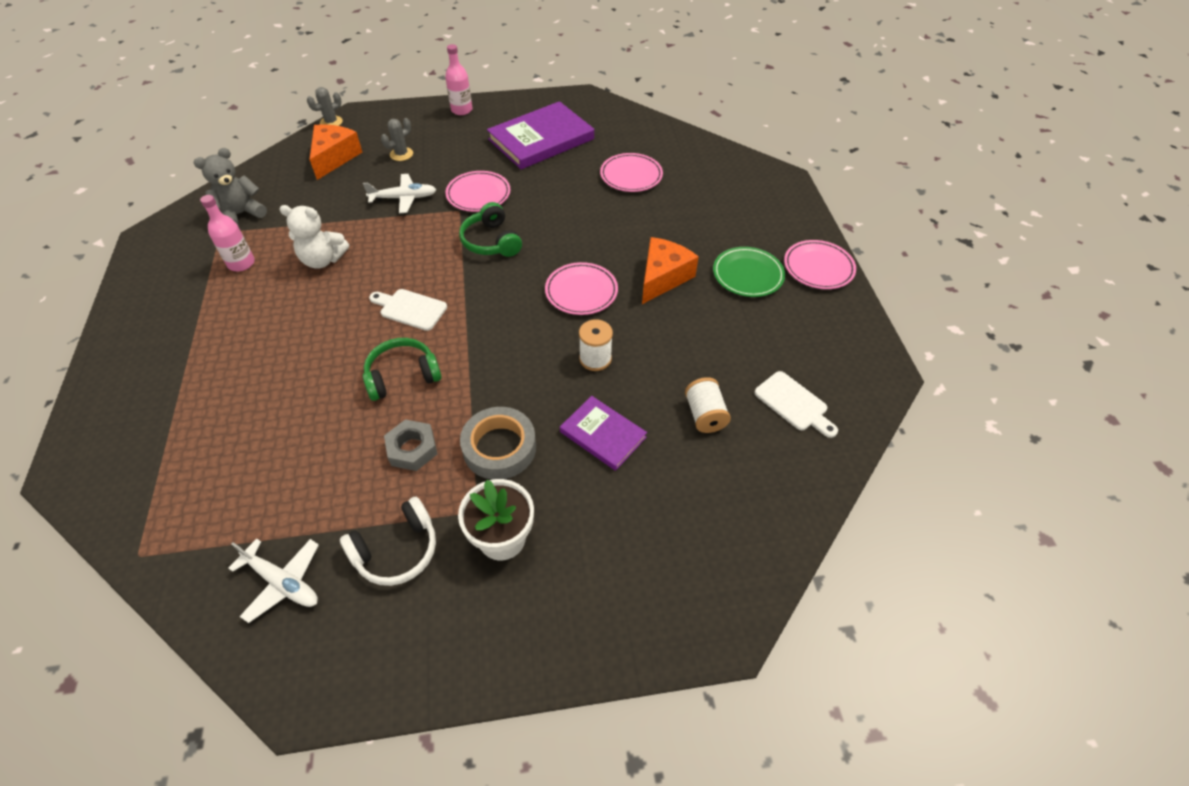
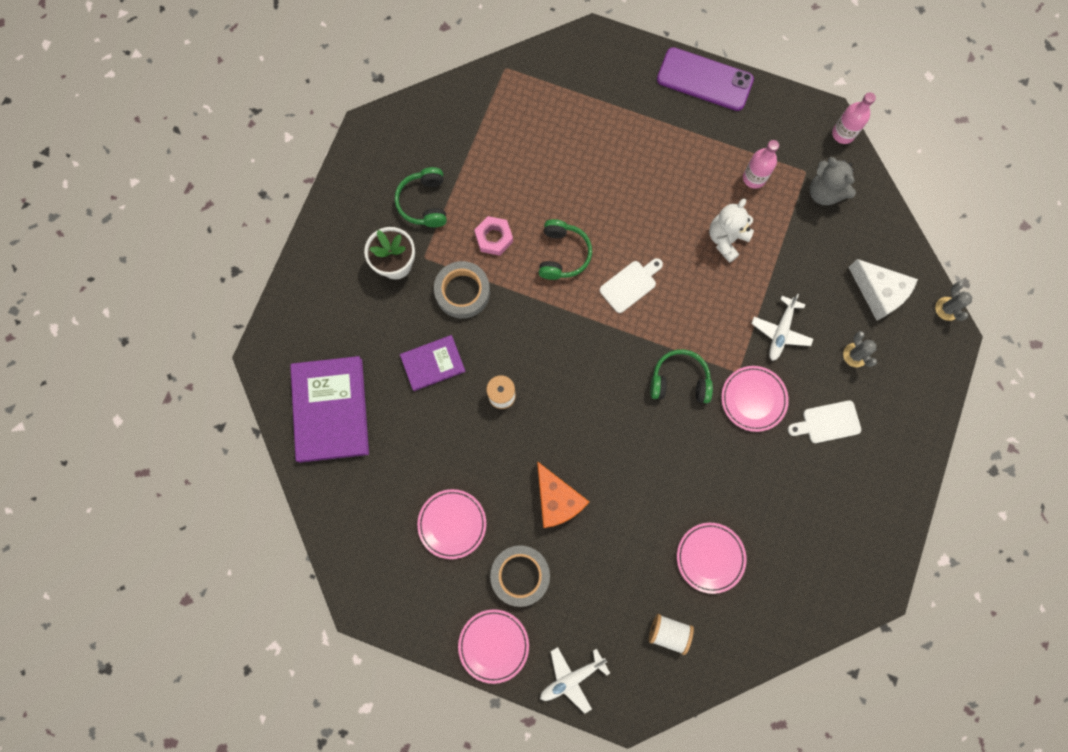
camera: 120 degrees right, 25 degrees up
(117, 341) = (704, 80): none -> purple phone
(241, 214) = (824, 192): grey teddy bear -> grey teddy bear turned 150 degrees clockwise
(282, 582) = (441, 137): white plane -> white plane (572, 678)
(334, 158) = (878, 292): orange cheese -> white cheese
(397, 550) = (424, 203): white headphones -> green headphones
(412, 449) = (494, 238): grey nut -> pink nut
(461, 110) = (911, 445): pink bottle -> pink bottle (843, 134)
(541, 139) = (816, 501): purple book -> purple book (330, 410)
(581, 291) = (578, 423): pink plate -> pink plate (452, 524)
(705, 415) = (407, 442): white spool -> white spool (668, 632)
(748, 275) = (520, 575): green plate -> grey tape
(793, 404) = (378, 513): white cutting board -> white cutting board (827, 422)

